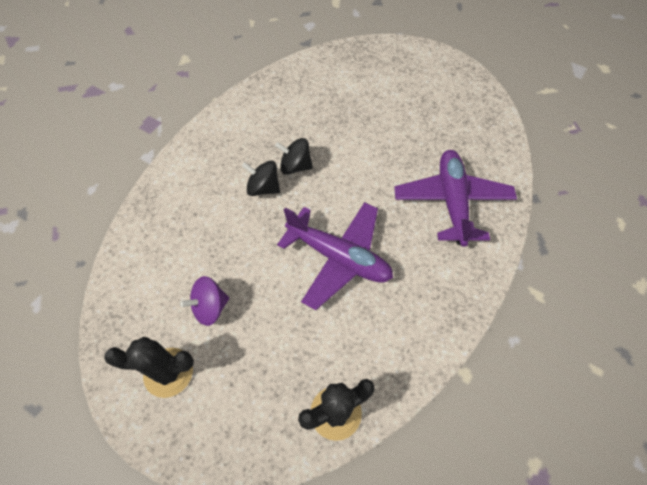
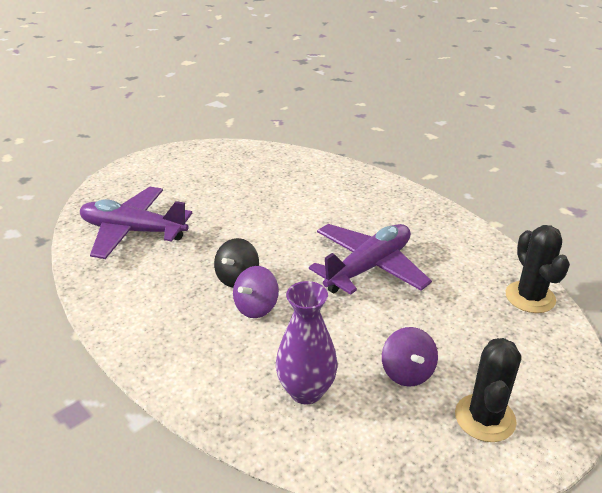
camera: 75 degrees left, 25 degrees down
(180, 241) = (306, 391): none -> purple vase
(263, 188) = (256, 307): black spinning top -> purple spinning top
(452, 202) = (328, 191): purple plane -> purple plane (133, 231)

